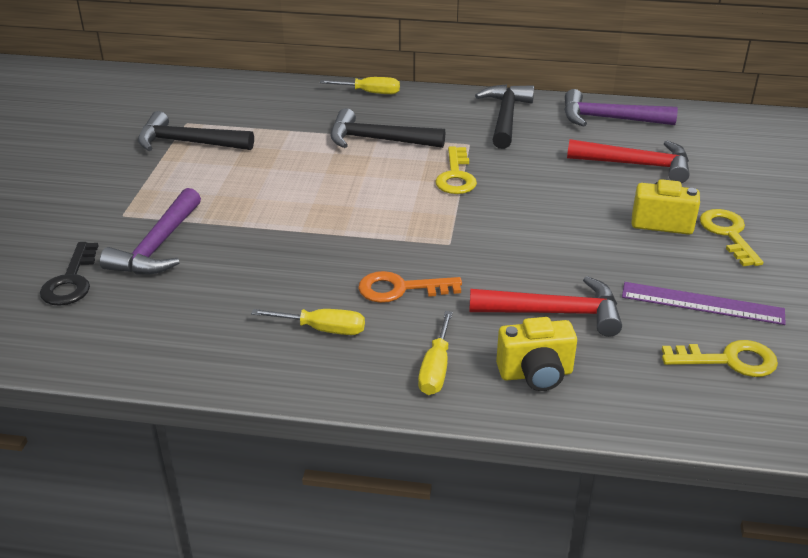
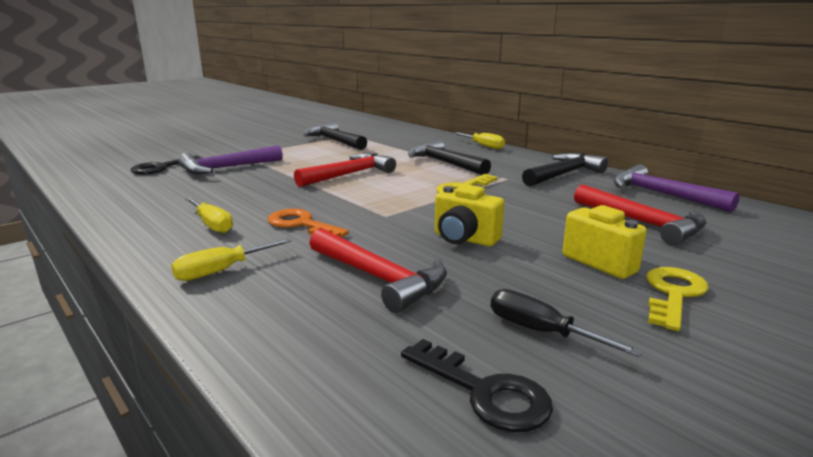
camera: 40 degrees right, 15 degrees down
(316, 199) = (349, 174): none -> red hammer
(535, 374) = (278, 307): yellow camera -> yellow camera (464, 239)
(702, 303) = (541, 331): purple ruler -> black screwdriver
(729, 360) = (484, 392): yellow key -> black key

